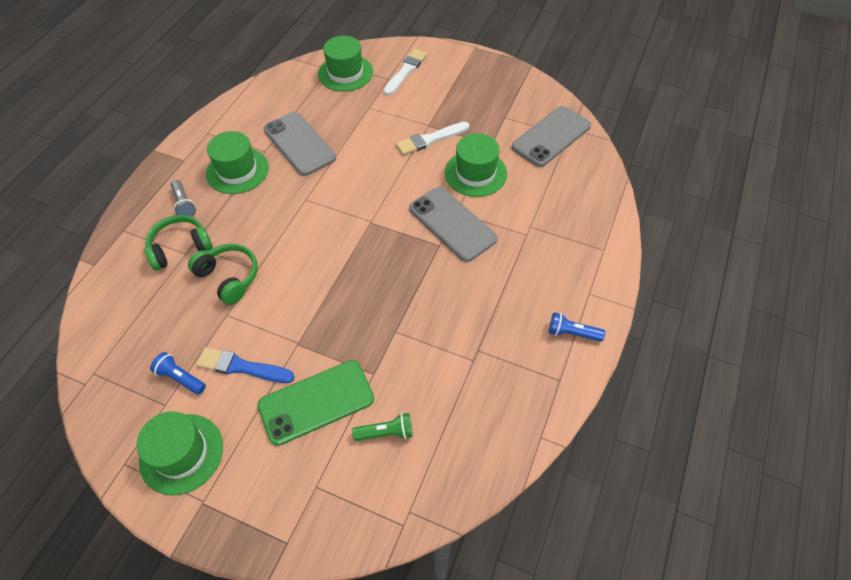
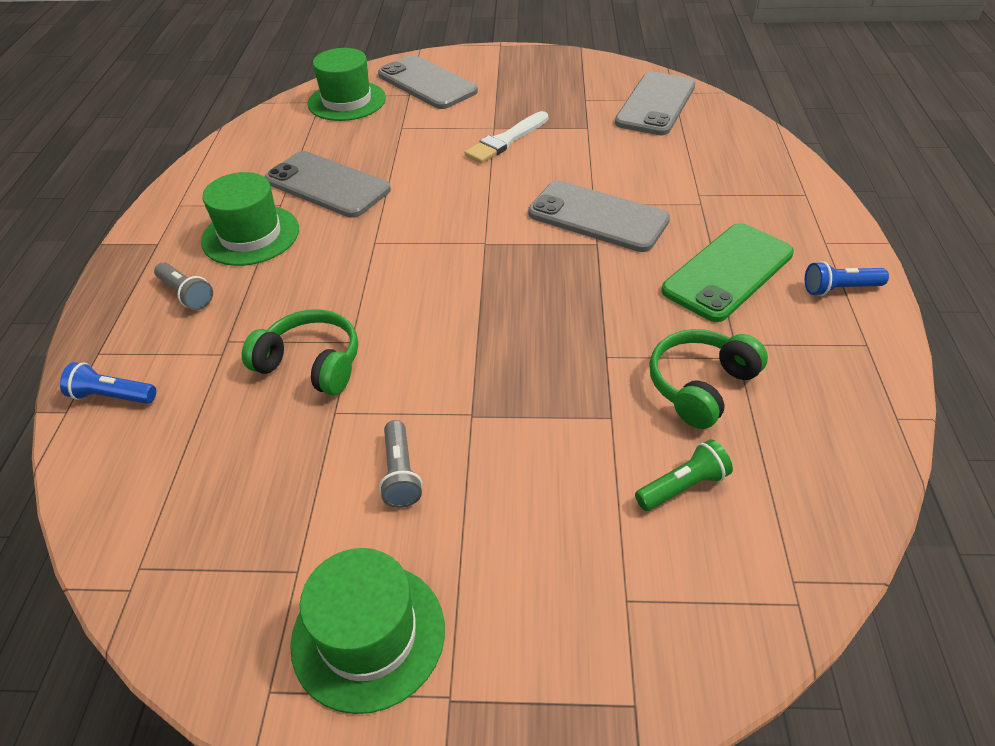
camera: 20 degrees left, 10 degrees down
(180, 248) = (209, 349): green headphones -> green headphones (700, 386)
(180, 378) = (304, 522): blue flashlight -> blue flashlight (112, 396)
(241, 367) = (400, 473): blue brush -> grey flashlight
(316, 402) = (550, 482): green phone -> green phone (728, 272)
(405, 71) = (427, 83): white brush -> grey phone
(475, 173) = (589, 159): green hat -> none

